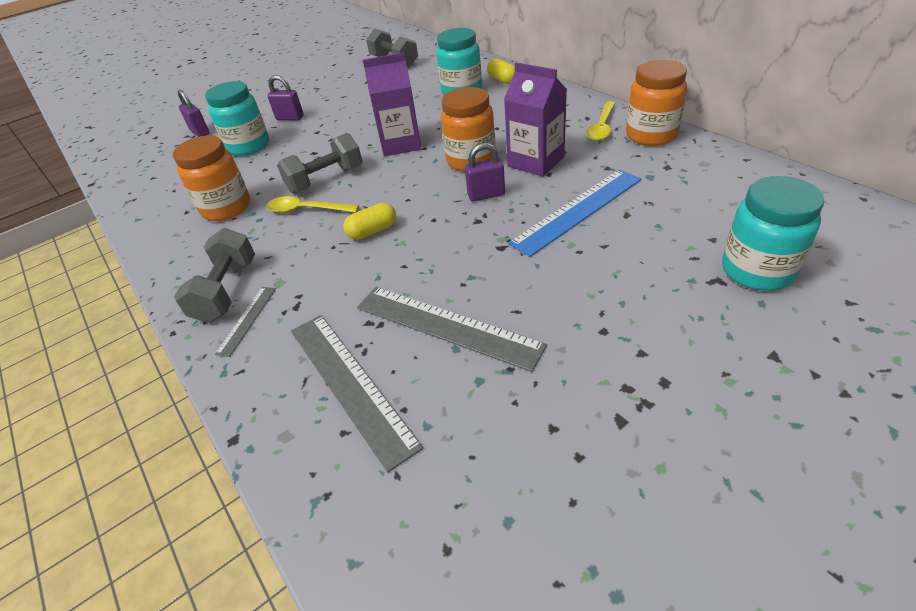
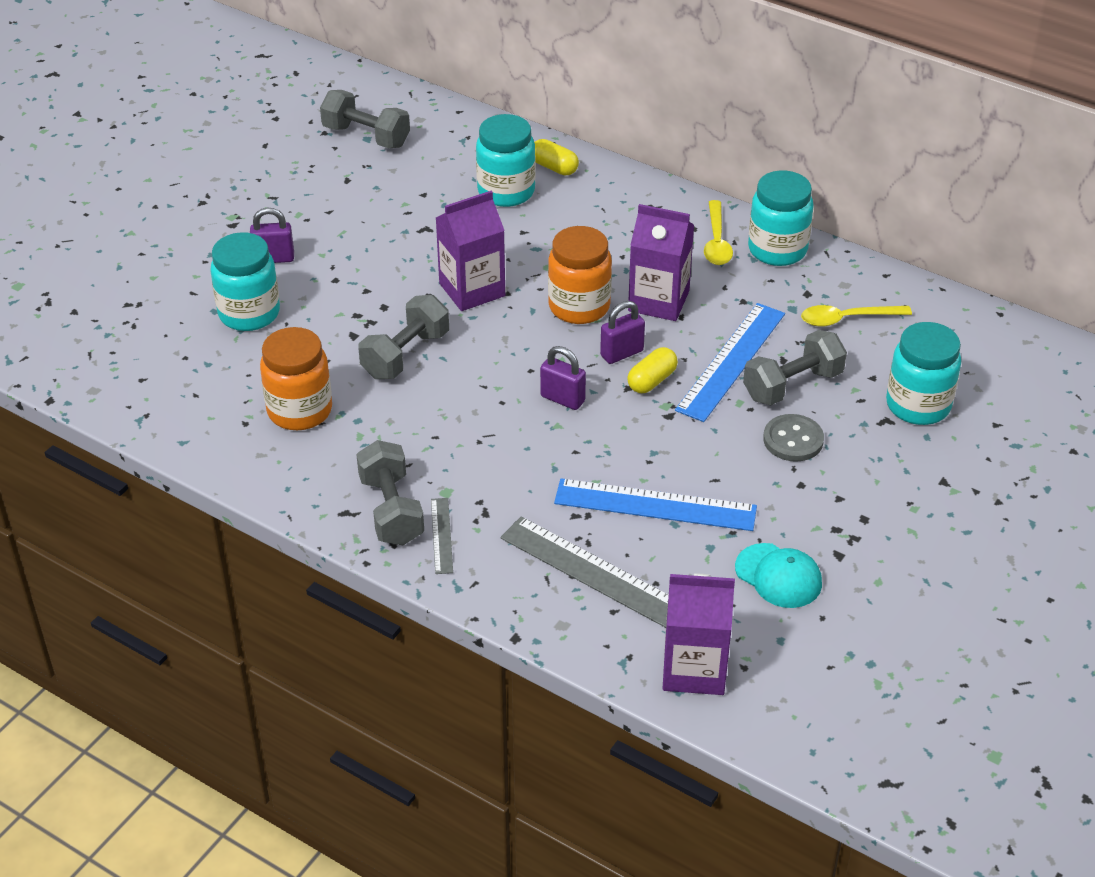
camera: 25 degrees left, 0 degrees up
(200, 132) = (145, 296): purple padlock -> purple padlock (562, 399)
(306, 210) = (411, 400): yellow spoon -> yellow spoon (847, 319)
(372, 231) = (514, 416): yellow capsule -> yellow capsule (651, 380)
(386, 535) = (694, 669): none -> purple carton
(447, 325) = (655, 505): grey ruler -> blue ruler
(539, 432) = (778, 576): none -> turquoise cap
(611, 285) = (793, 440): none -> grey button
(628, 236) = (792, 385): none -> grey dumbbell
(651, 135) = (777, 250): orange jar -> turquoise jar

